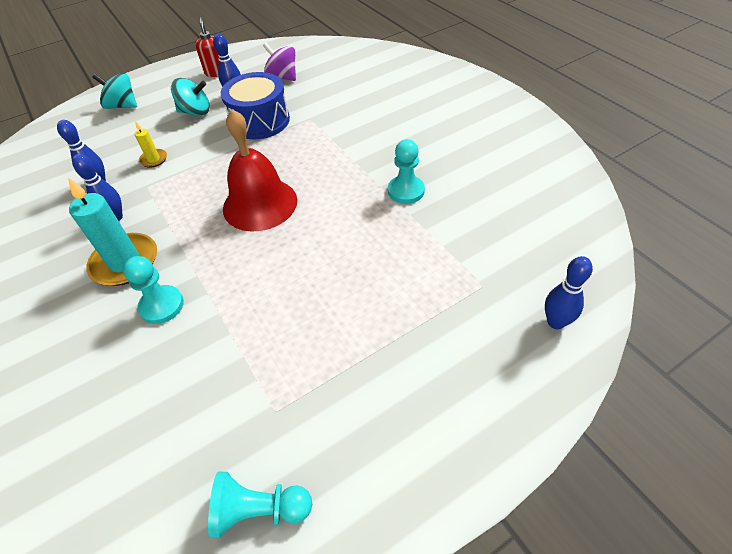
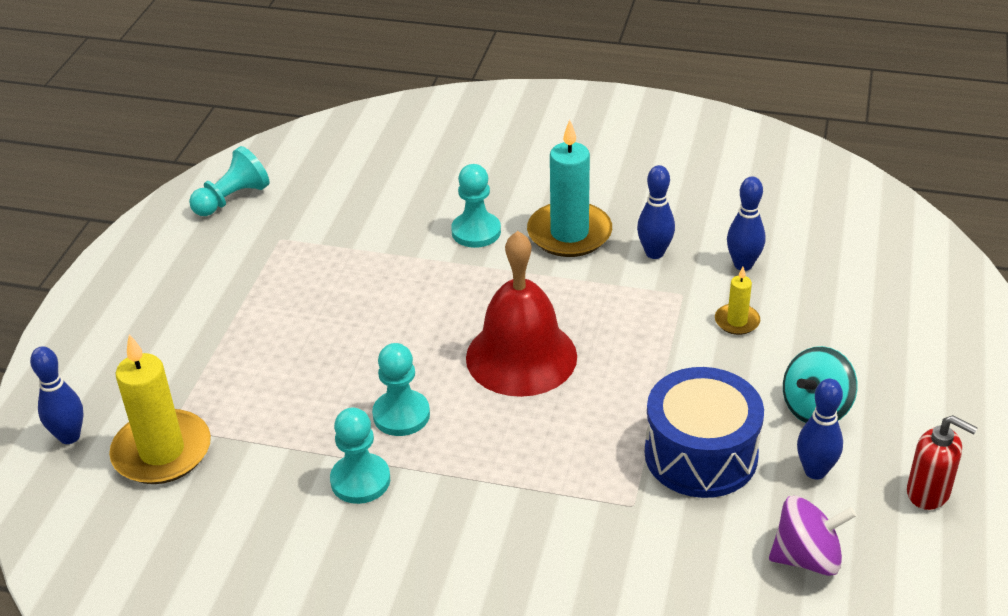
camera: 135 degrees right, 10 degrees down
(122, 106) = (932, 351): turquoise spinning top -> none
(352, 211) = (401, 415): none -> turquoise pawn
(499, 271) = (162, 451): none -> yellow candle

